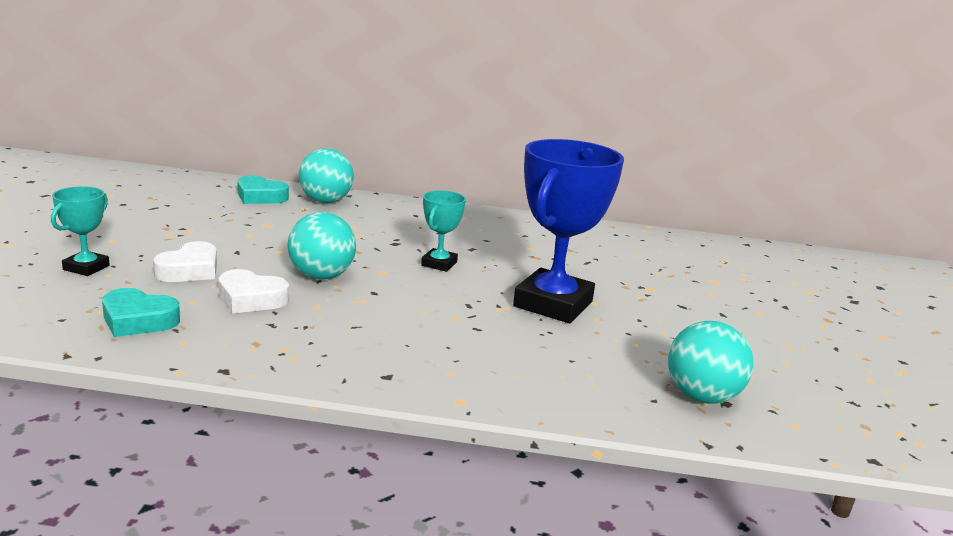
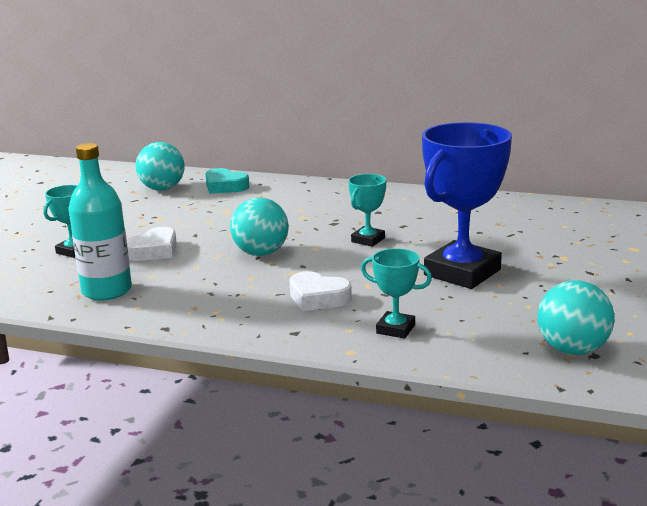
camera: 15 degrees right, 0 degrees up
(138, 320) = (107, 291): turquoise heart -> turquoise bottle
(251, 299) = (198, 273): white heart -> white heart (318, 298)
(325, 201) = (281, 188): turquoise ball -> turquoise ball (162, 189)
(503, 372) = (395, 329): none -> turquoise trophy

